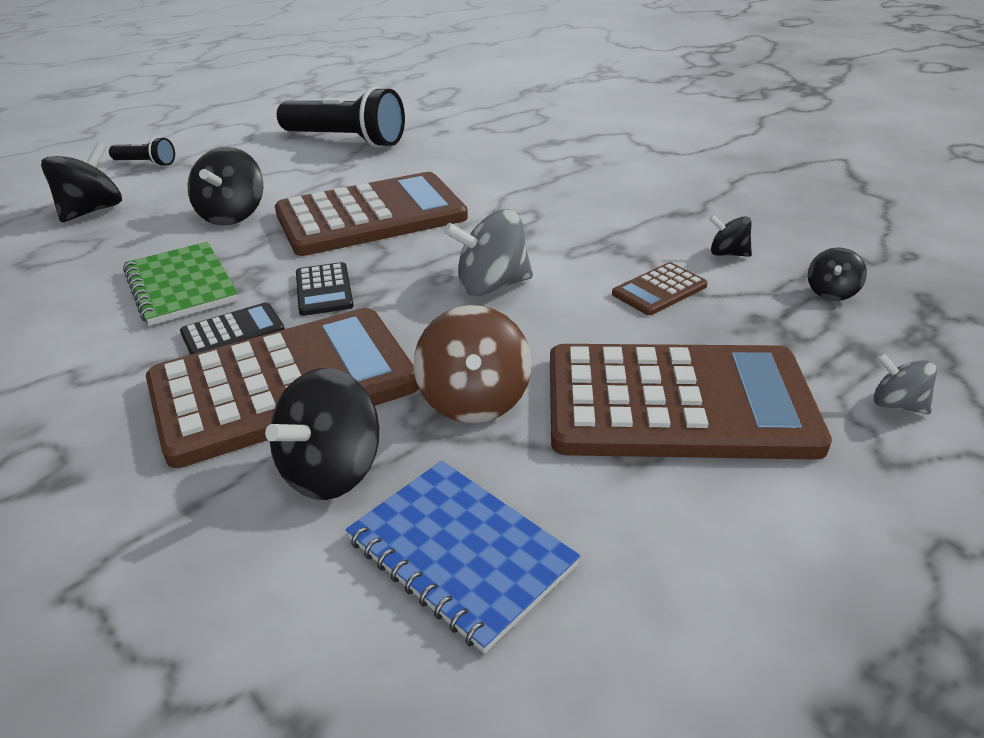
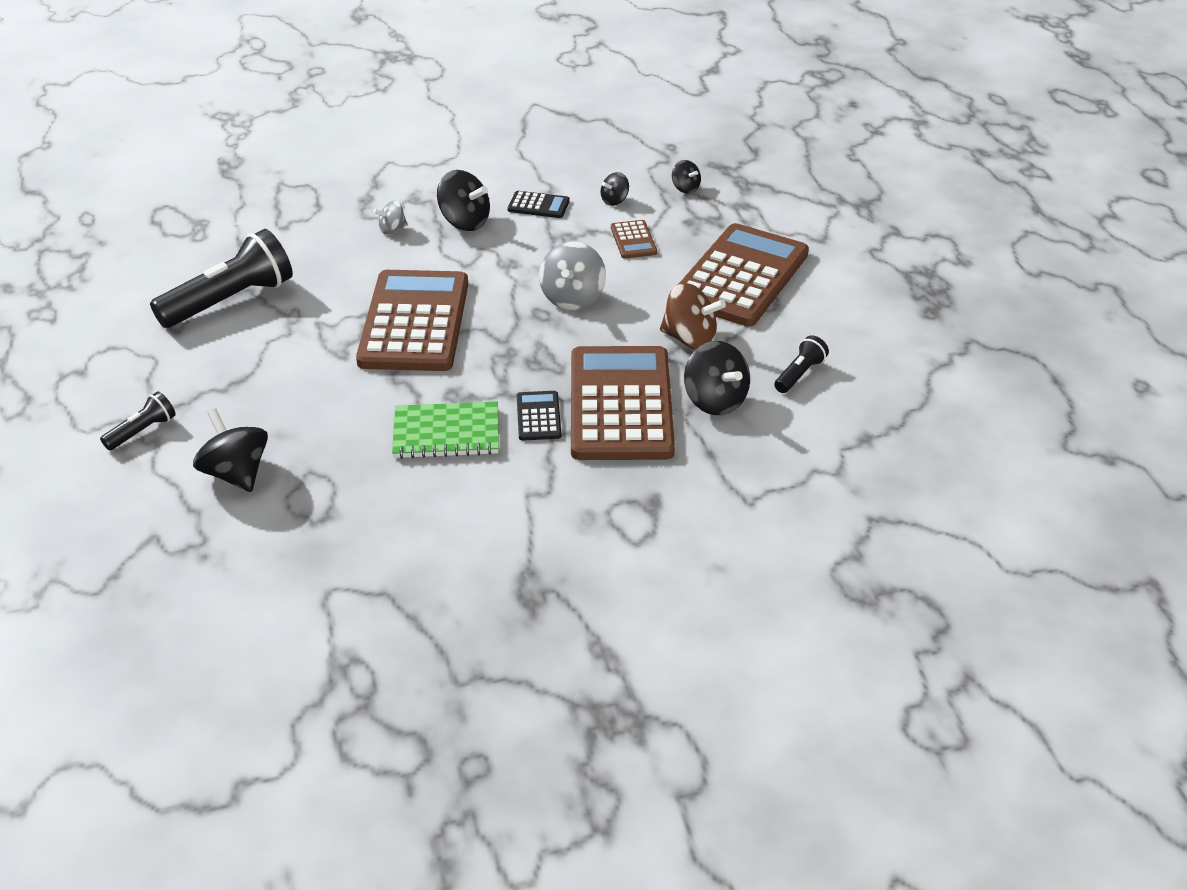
camera: 65 degrees left, 5 degrees up
(233, 215) = (337, 391): black spinning top -> black spinning top (464, 222)
(324, 290) = (515, 367): black calculator -> black calculator (538, 205)
(460, 553) = (799, 374): blue notebook -> black flashlight
(897, 404) = (788, 218): grey spinning top -> grey spinning top (392, 229)

